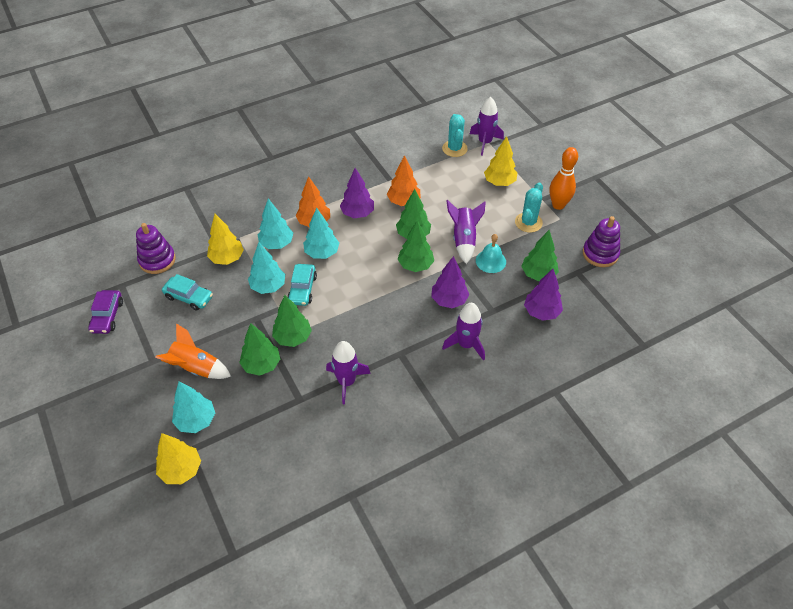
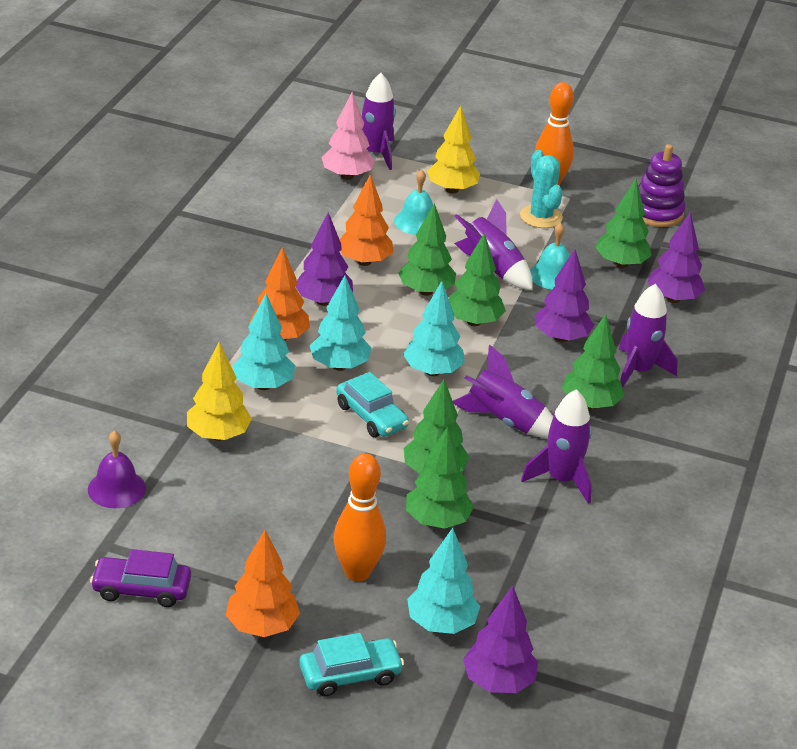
camera: 45 degrees left, 15 degrees down
(107, 316) = (141, 589): purple car -> purple car turned 135 degrees clockwise
(127, 367) = (262, 626): none -> orange tree
(157, 260) = (116, 488): purple stacking toy -> purple bell
(181, 470) = (498, 682): yellow tree -> purple tree
(189, 297) = (229, 505): turquoise car -> turquoise car (350, 674)
(196, 368) = (357, 572): orange rocket -> orange bowling pin
(268, 286) = (322, 436): turquoise tree -> turquoise tree (432, 371)
(360, 331) = (504, 421): none -> purple rocket
(415, 348) = (590, 404): none -> green tree
(454, 149) = (347, 176): turquoise cactus -> pink tree
(458, 192) = (417, 222): none -> turquoise bell

